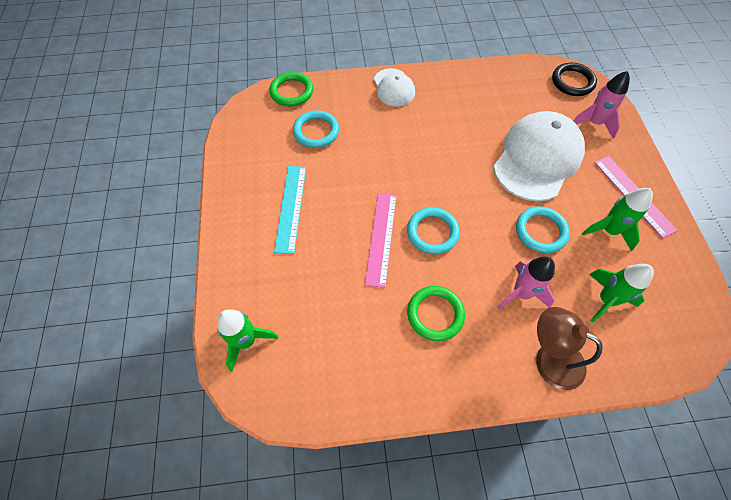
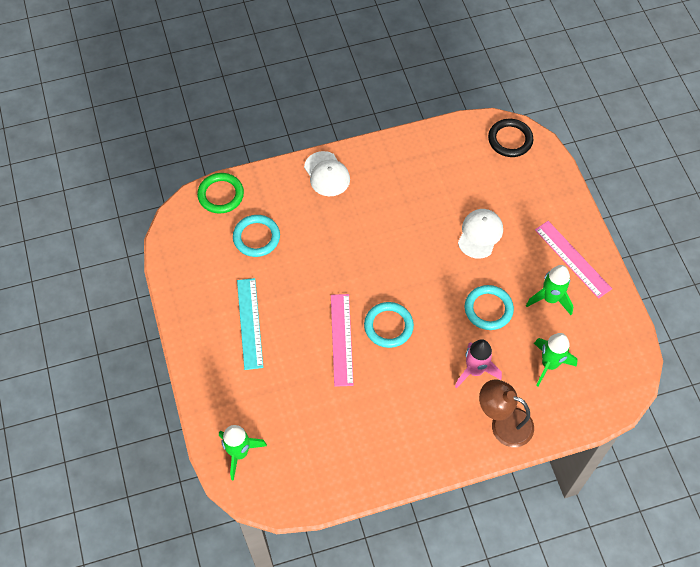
camera: 10 degrees left, 0 degrees up
(435, 314) = (401, 402): green ring -> none
(537, 159) = (480, 234): white cap -> white cap, size x0.53
(593, 123) = (533, 186): pink rocket -> none

